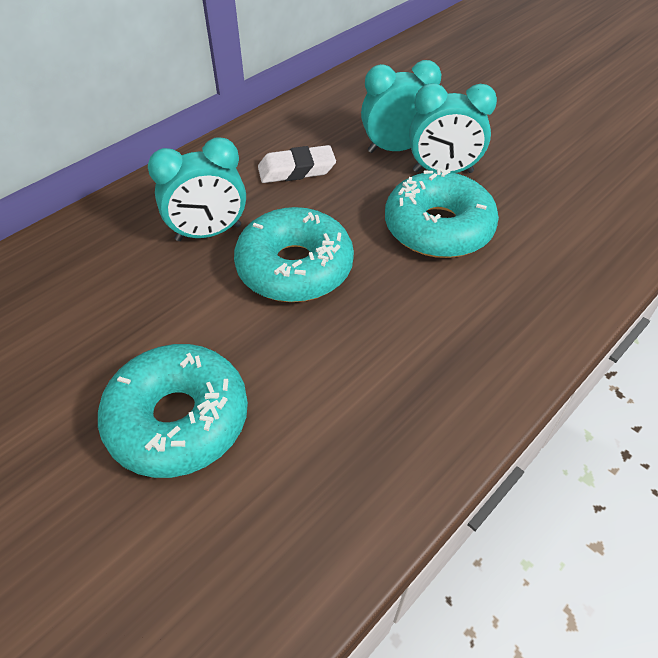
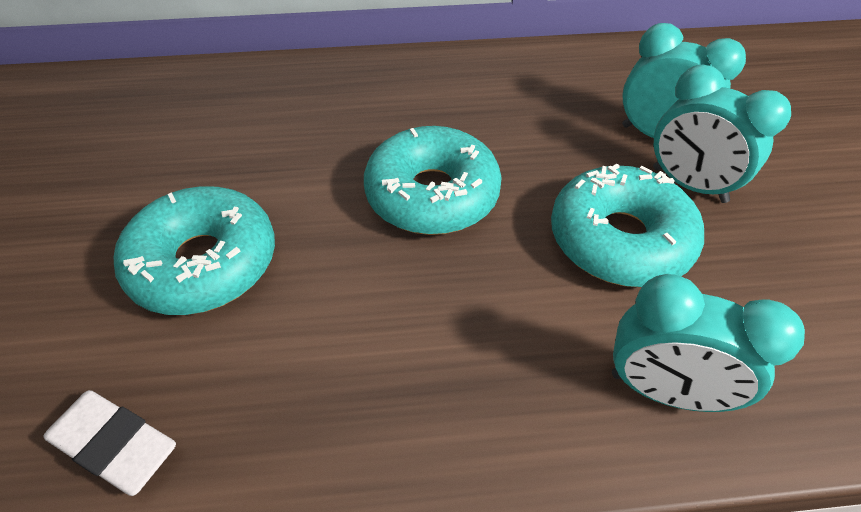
camera: 40 degrees right, 0 degrees up
(208, 233) = (393, 124): turquoise clock -> turquoise clock (663, 390)
(296, 170) = (530, 108): white eraser -> white eraser (114, 445)

